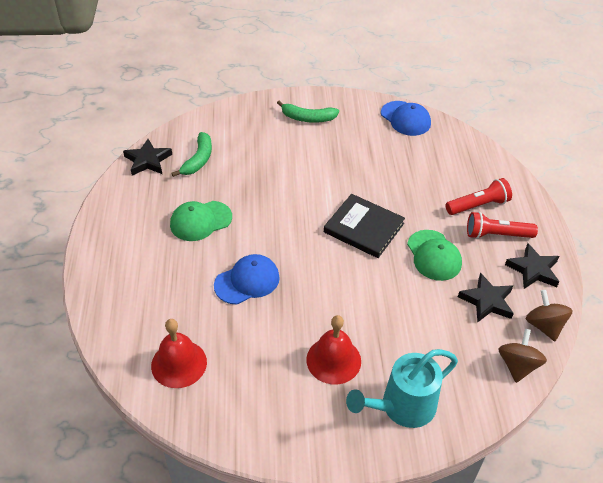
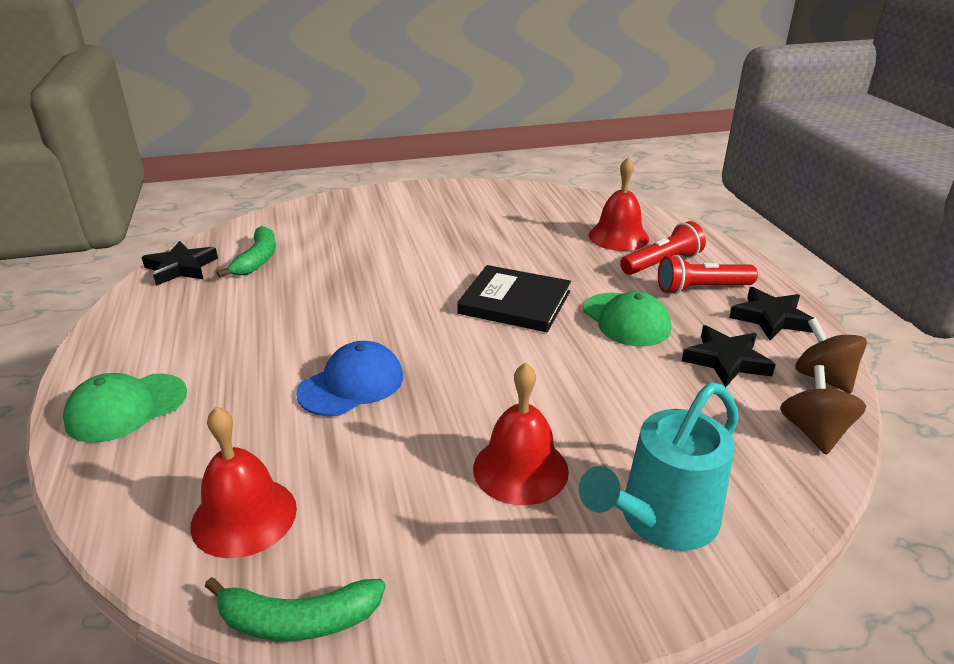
camera: 10 degrees left, 15 degrees down
(200, 221) = (267, 323): green cap -> green cap (126, 408)
(308, 118) = (405, 207): green banana -> green banana (298, 620)
(405, 118) = (532, 196): blue cap -> none
(456, 173) = (618, 237): none -> red bell

